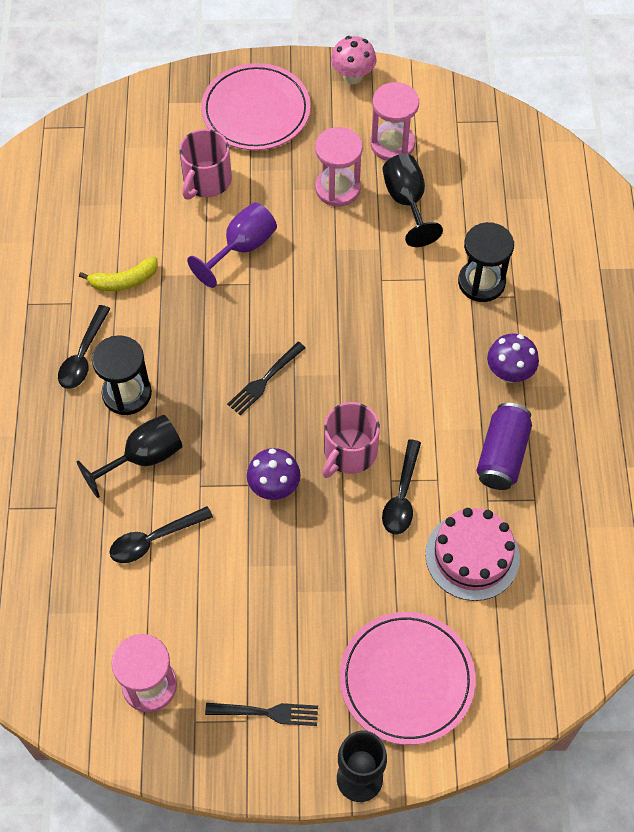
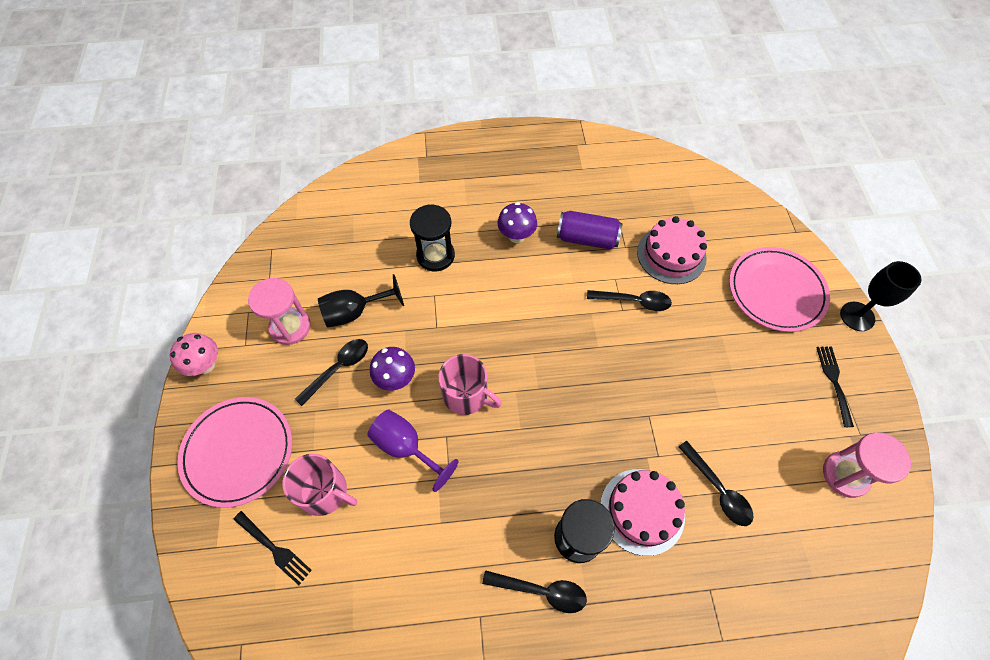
camera: 95 degrees left, 0 degrees up
(124, 281) = (449, 561): yellow banana -> none
(143, 458) = (642, 511): black goblet -> pink cake
(265, 380) = (546, 412): black fork -> black fork (273, 548)
(274, 487) = (646, 395): purple mushroom -> purple mushroom (396, 378)
(337, 188) = (338, 368): pink hourglass -> black spoon
(349, 452) = (603, 340): pink mug -> pink mug (466, 394)

